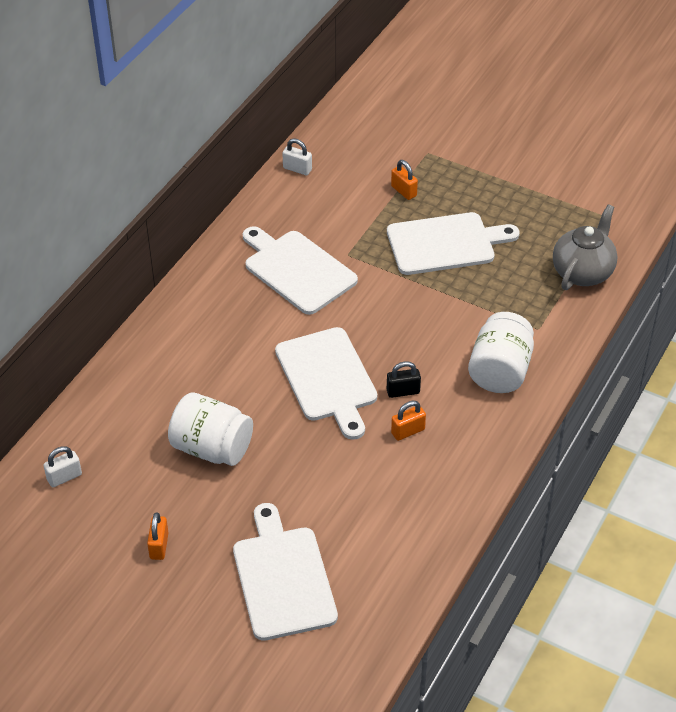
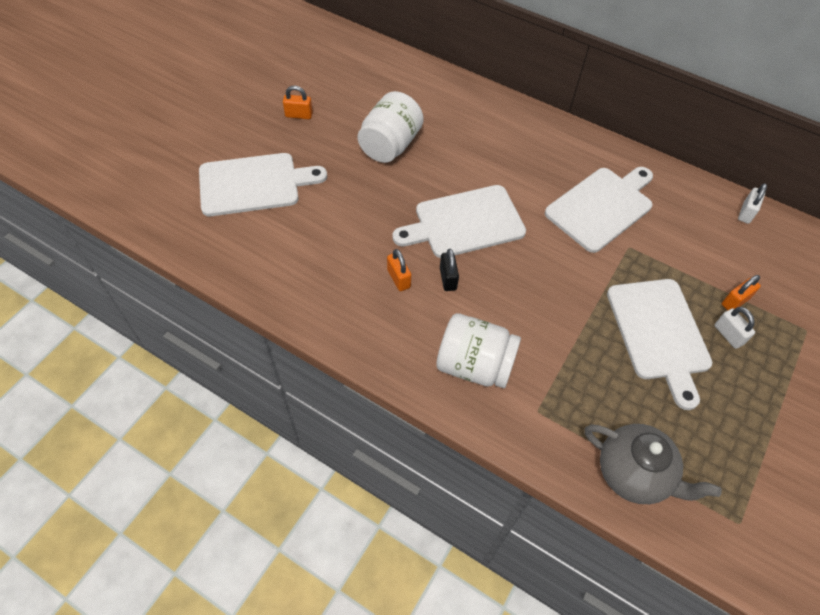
camera: 90 degrees right, 10 degrees up
(64, 477) = (370, 66): white padlock -> white padlock (728, 335)

